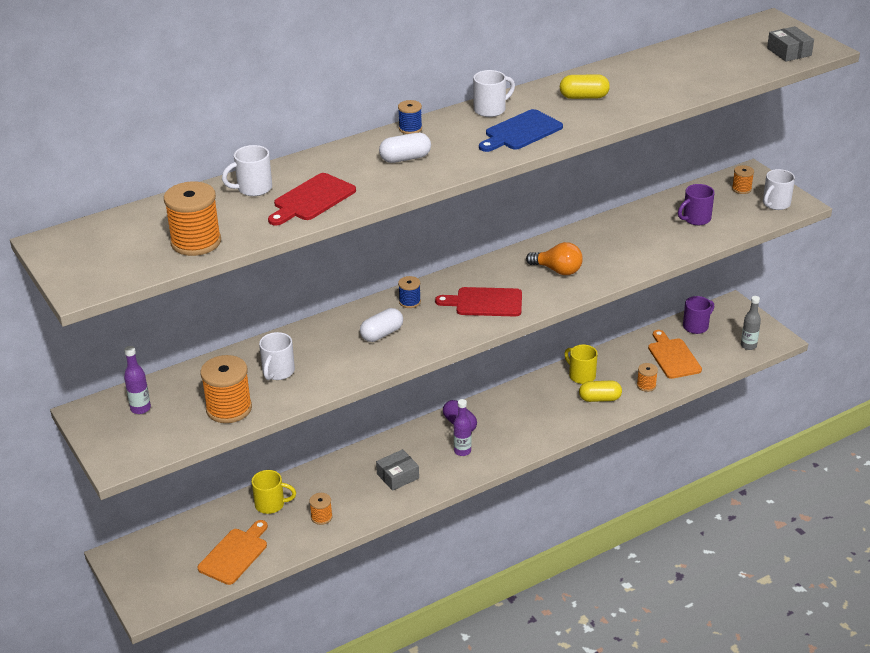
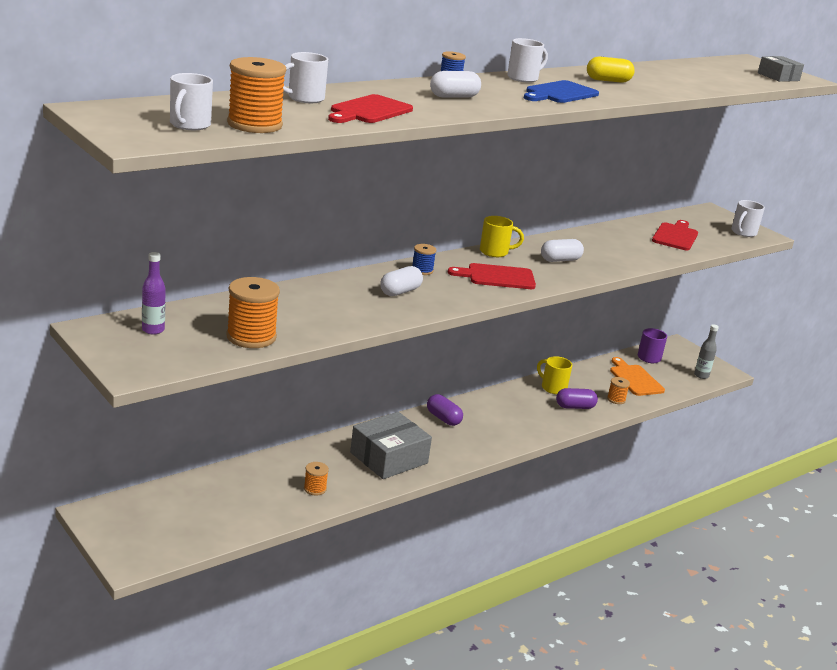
camera: 10 degrees left, 10 degrees down
(235, 554) = (225, 517): orange cutting board -> none
(271, 504) = (259, 475): yellow mug -> yellow mug (495, 252)
(278, 372) = (298, 312): white mug -> white mug (189, 125)
(397, 476) = (389, 458): grey box -> grey box, size x1.76
(462, 451) = (450, 441): purple bottle -> none
(557, 270) = (560, 260): orange light bulb -> white capsule
(599, 399) = (575, 407): yellow capsule -> purple capsule
(695, 219) = (675, 236): purple mug -> red cutting board
(741, 189) = (708, 220): orange spool -> none

